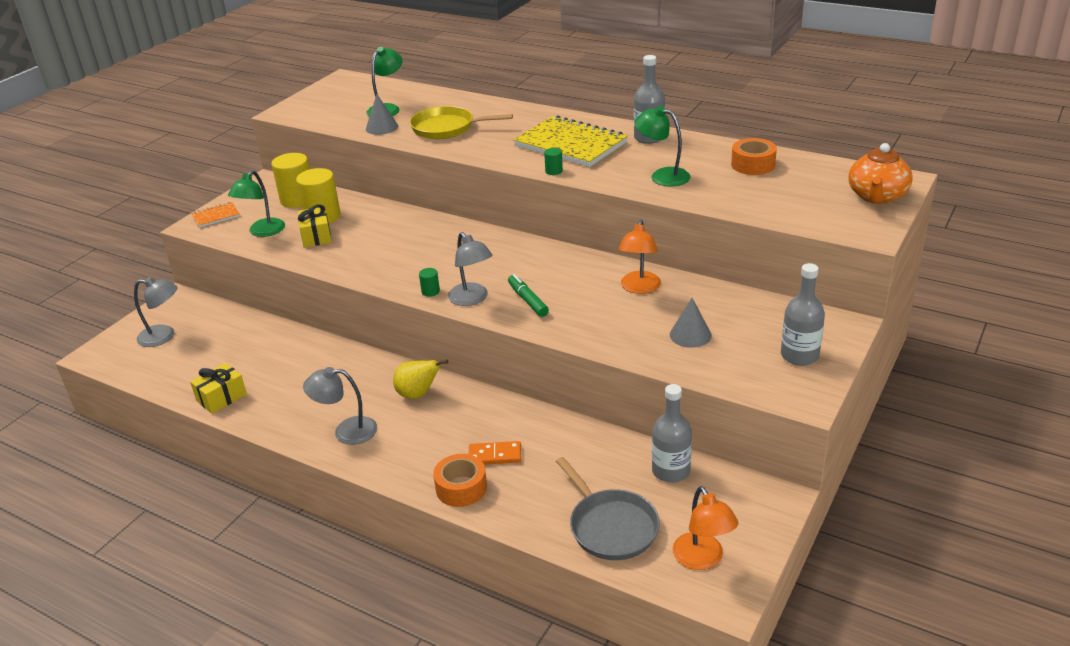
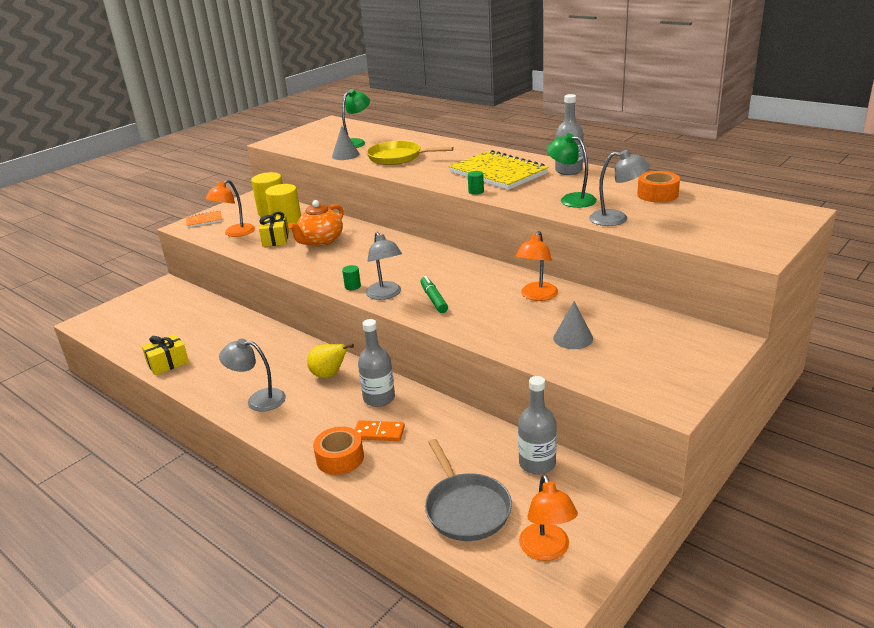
camera: 10 degrees right, 5 degrees down
(164, 336) = (143, 312): grey lamp -> grey lamp (617, 219)
(262, 232) = (235, 233): green lamp -> orange lamp
(799, 355) = (674, 364): grey bottle -> grey bottle (379, 398)
(877, 196) = (771, 225): orange teapot -> orange teapot (320, 241)

